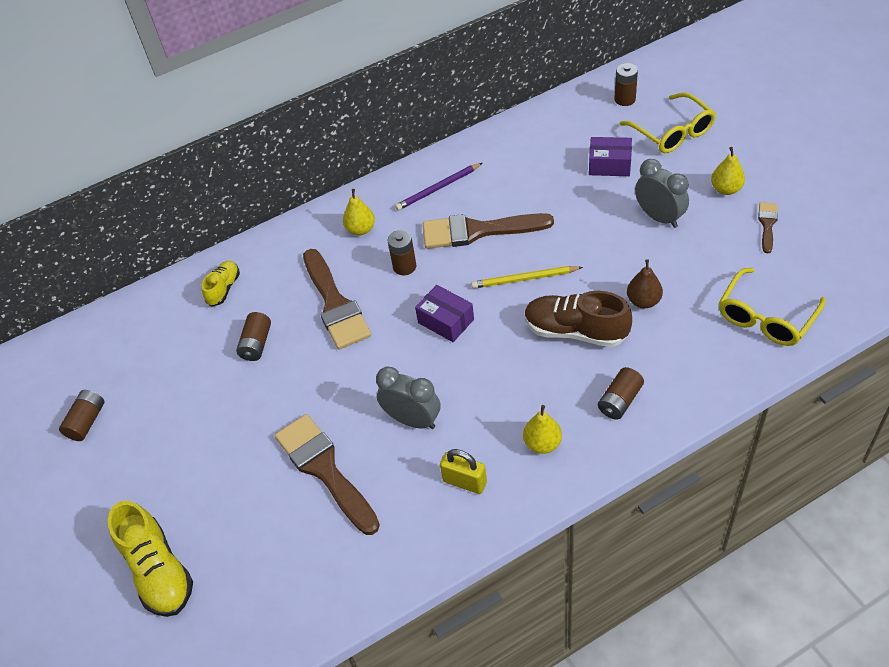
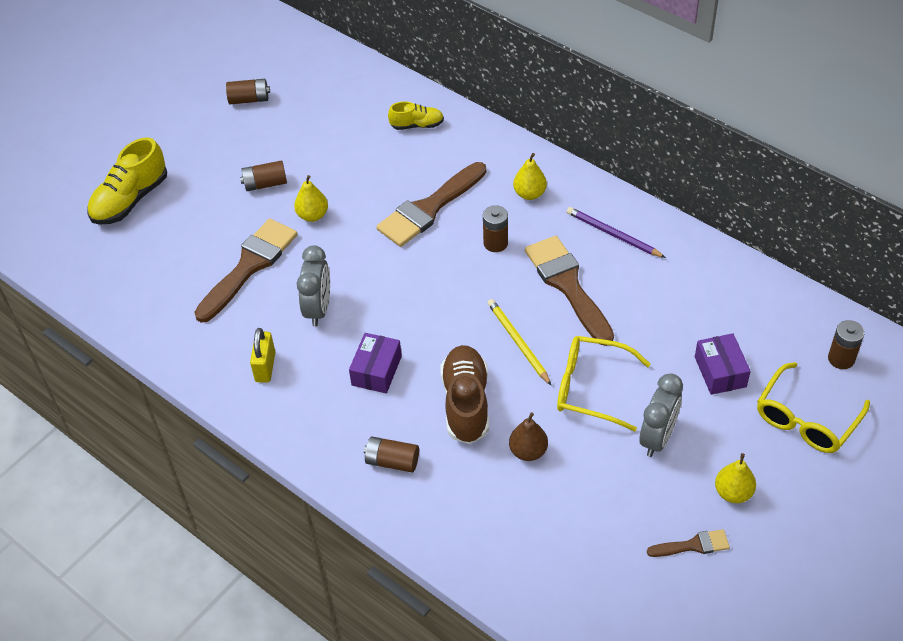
camera: 65 degrees right, 0 degrees up
(256, 344) = (363, 171): brown battery -> brown battery (265, 184)
(446, 321) = (440, 296): purple box -> purple box (376, 370)
(542, 443) = (323, 412): yellow pear -> yellow pear (312, 215)
(766, 317) = (549, 568): yellow glasses -> yellow glasses (591, 388)

